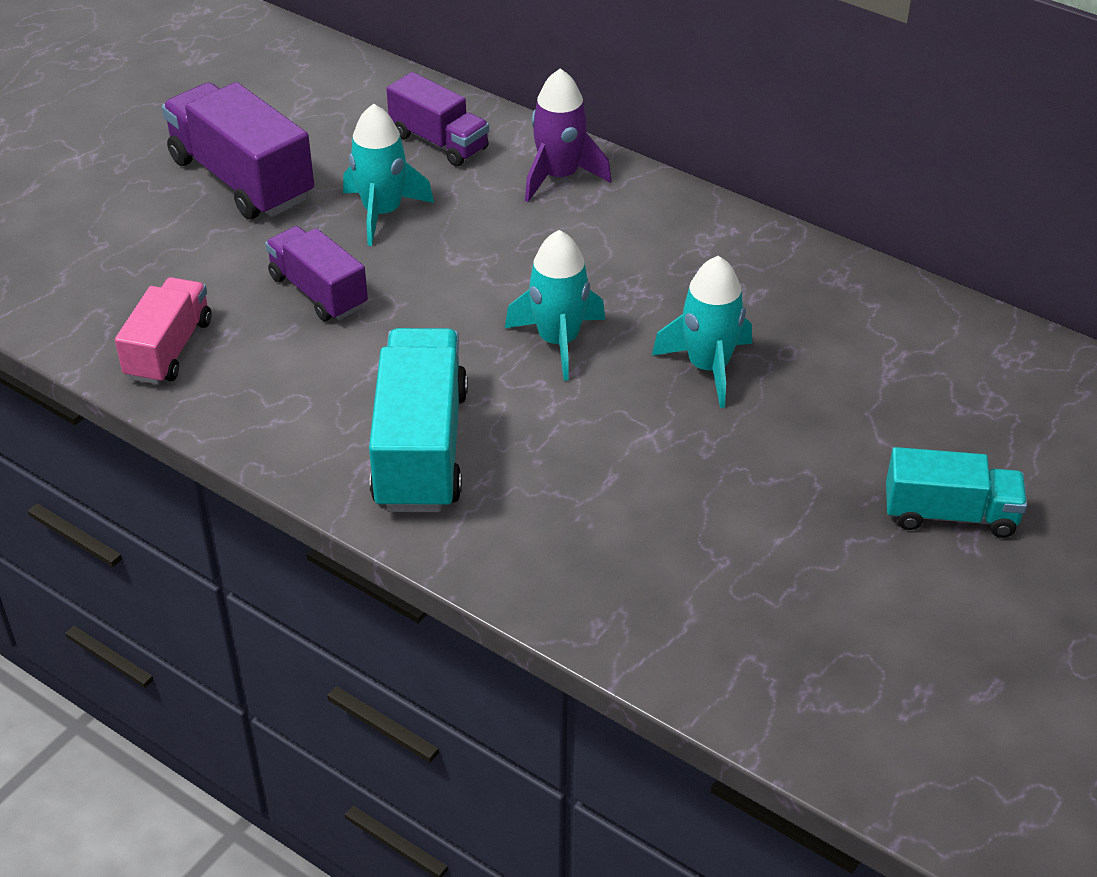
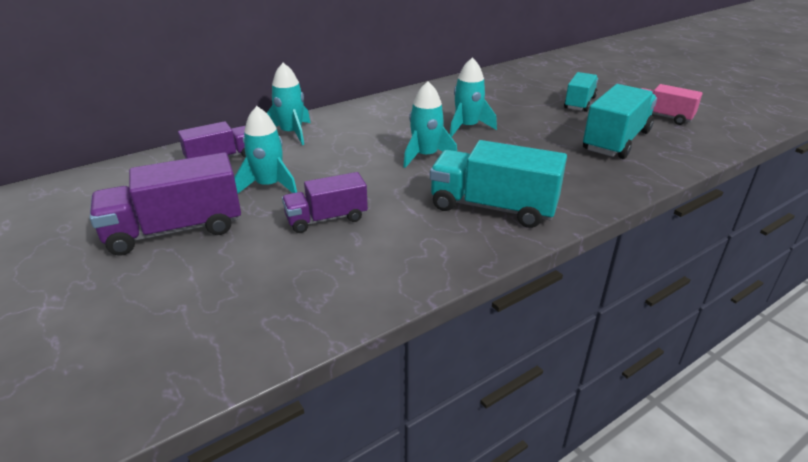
camera: 70 degrees left, 10 degrees down
(169, 349) = (340, 289): pink truck -> pink truck (661, 116)
(559, 176) = (291, 133): purple rocket -> turquoise rocket
(771, 586) = (616, 141): none -> turquoise truck

